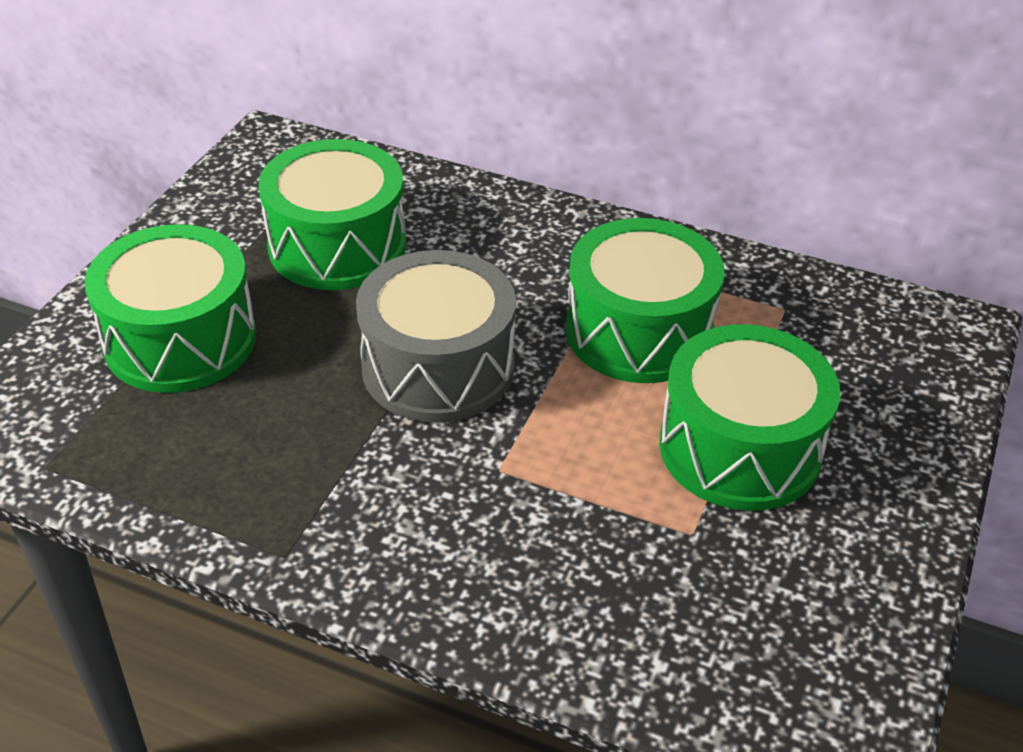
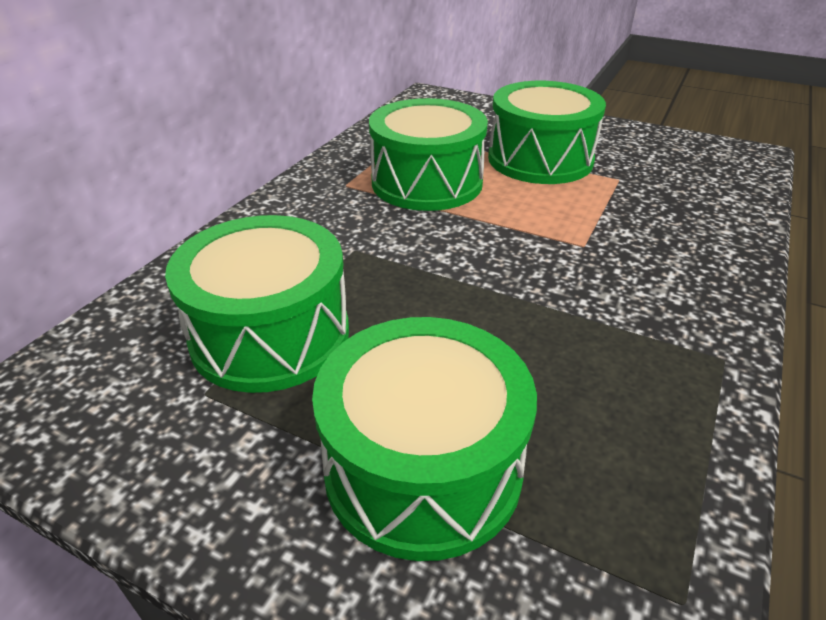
camera: 85 degrees left, 5 degrees down
(438, 367) = (468, 271): grey drum -> none

